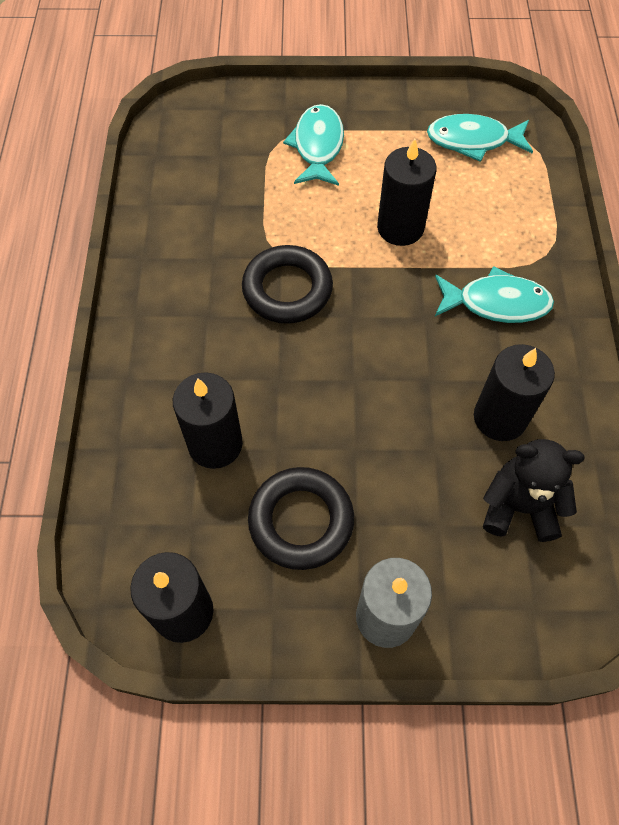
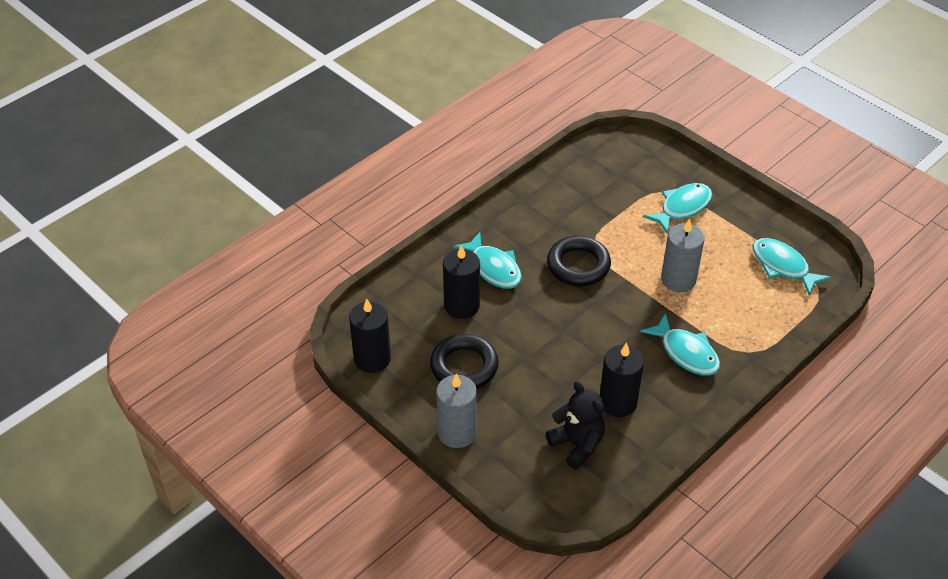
camera: 45 degrees right, 15 degrees down
(200, 366) = (493, 268): none -> turquoise fish
(400, 228) = (678, 280): black candle -> grey candle

